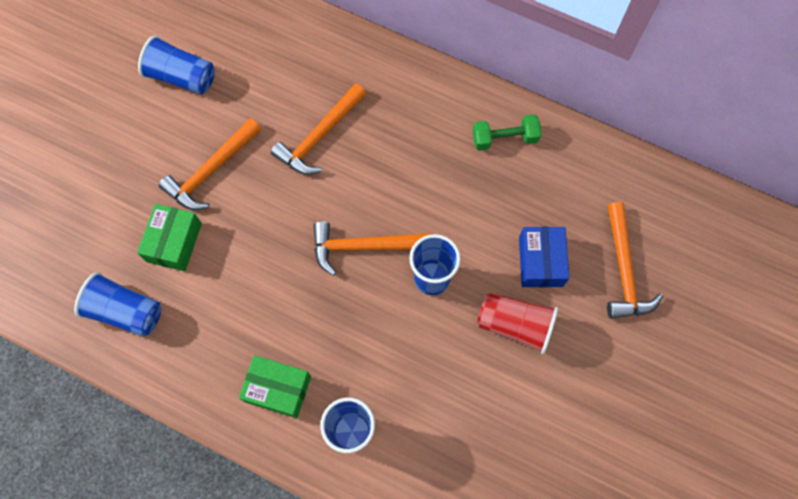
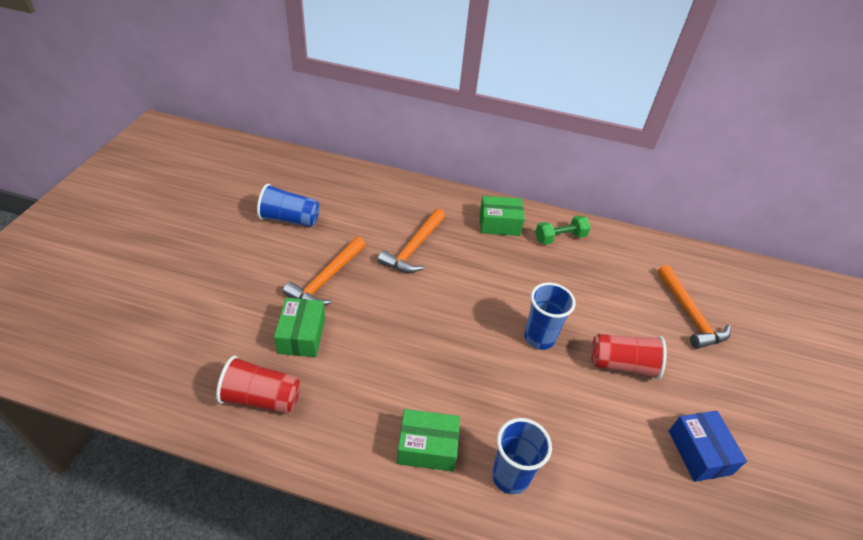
camera: 15 degrees left, 25 degrees down
(126, 311) = (262, 397): blue cup -> red cup
(363, 246) = (472, 320): orange hammer -> none
(434, 109) = (499, 224): none -> green box
(540, 261) = (622, 316): blue box -> blue box (699, 452)

